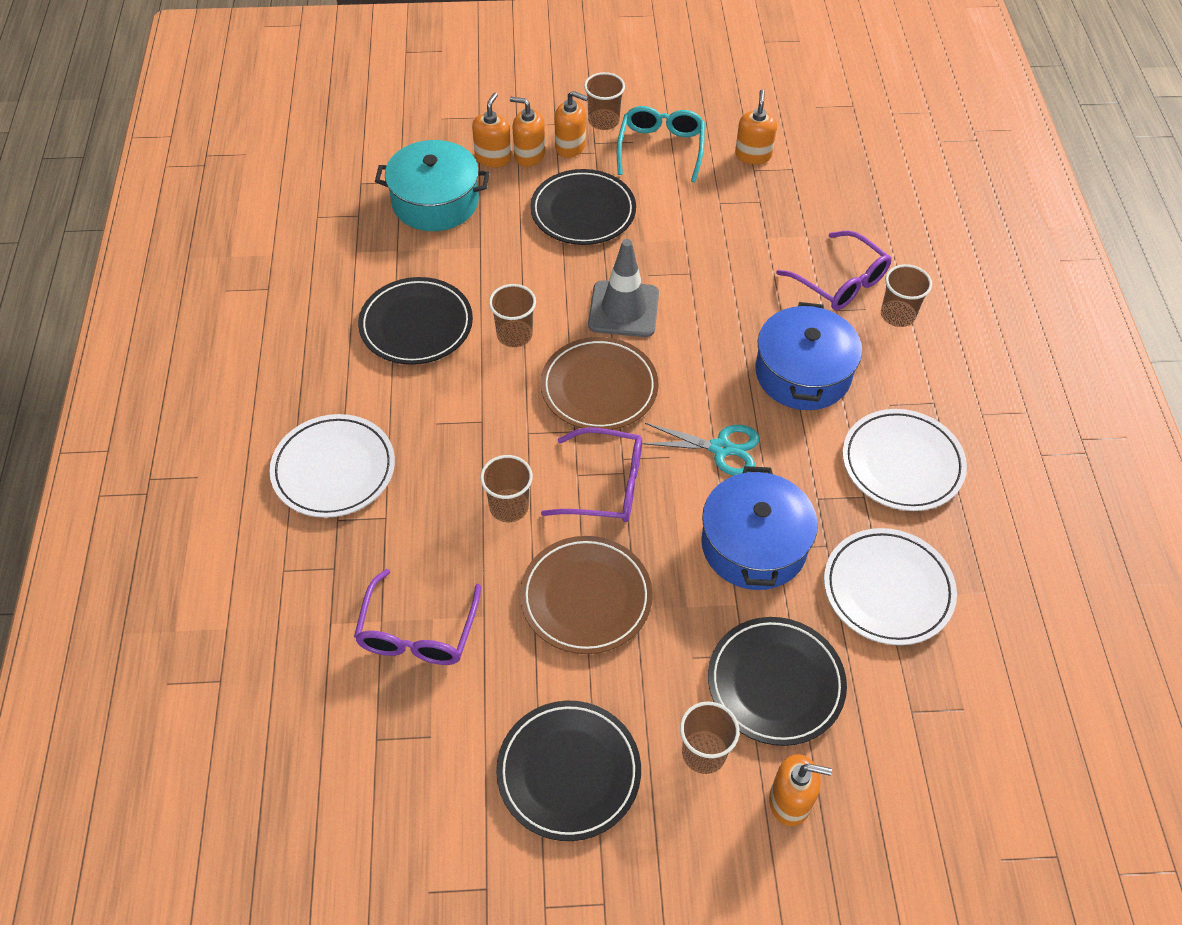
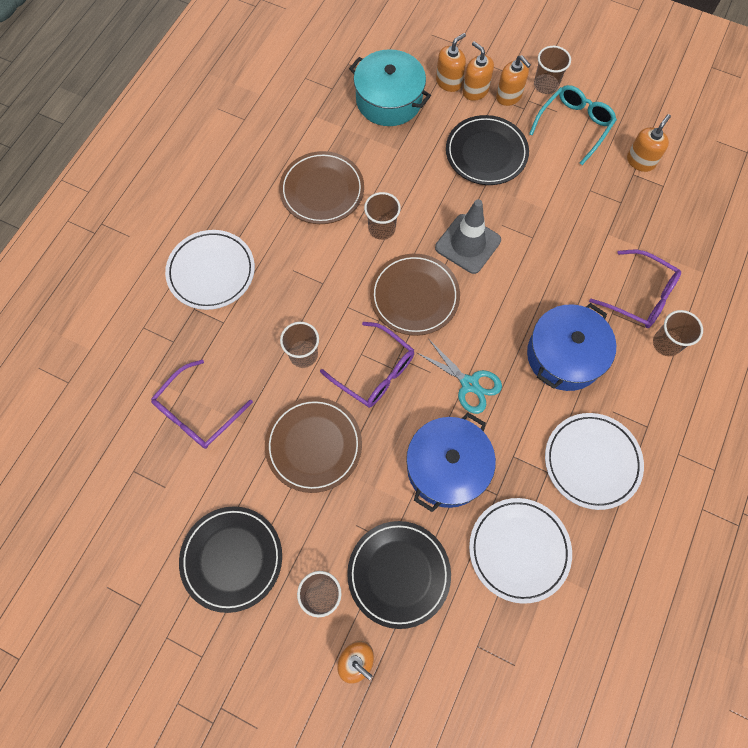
camera: 30 degrees right, 15 degrees up
(416, 325) = (322, 190): black plate -> brown plate
(840, 282) = (640, 296): purple glasses -> purple glasses turned 45 degrees counterclockwise

